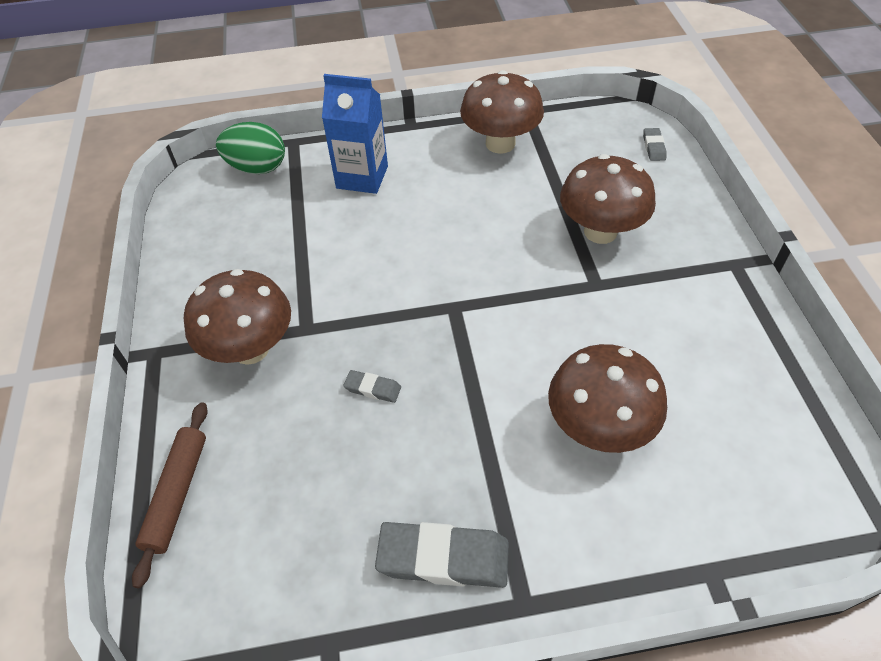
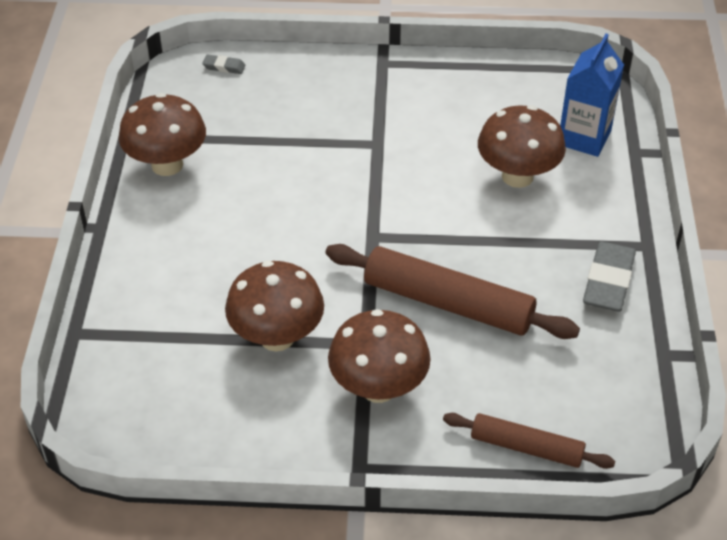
camera: 80 degrees left, 5 degrees down
(257, 168) = (106, 369): green egg -> none
(362, 177) = (167, 278): blue carton -> blue carton (584, 138)
(372, 388) = (448, 303): grey eraser -> brown rolling pin
(600, 231) = (318, 126): brown mushroom -> brown mushroom (277, 337)

